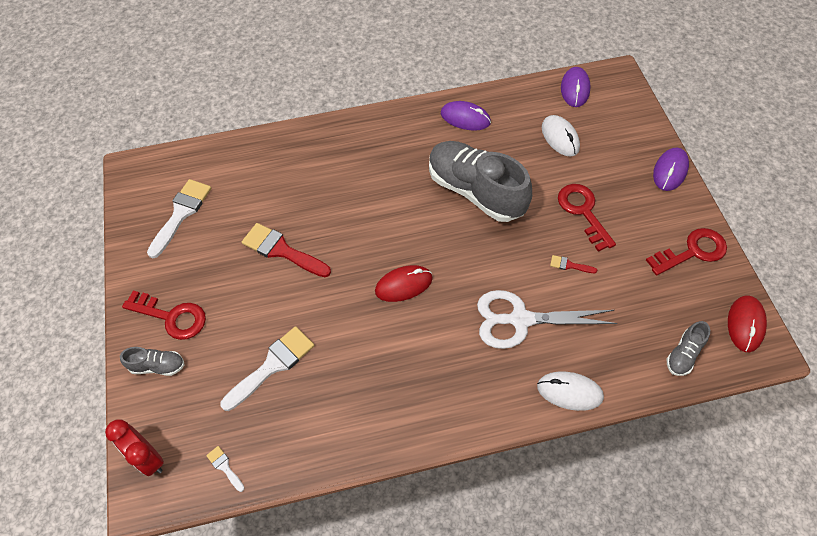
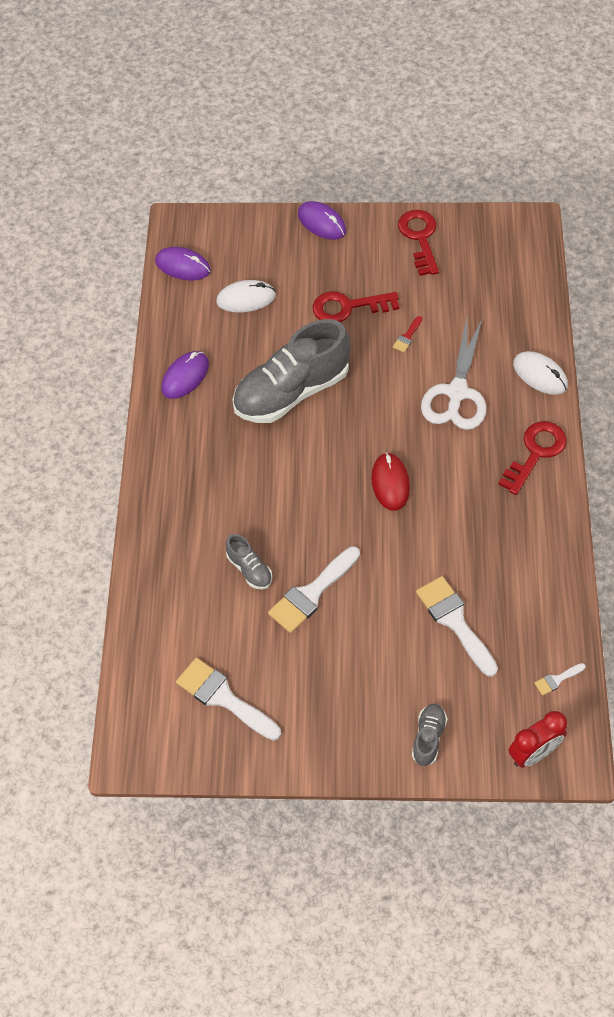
camera: 75 degrees left, 0 degrees up
(172, 317) = (369, 719): red key -> red key (535, 453)
(282, 250) = (312, 593): red brush -> white brush
(569, 392) = (540, 375): white mouse -> white mouse turned 75 degrees counterclockwise
(683, 354) = (523, 281): grey shoe -> grey shoe (249, 569)
(745, 324) = (504, 228): red mouse -> none

